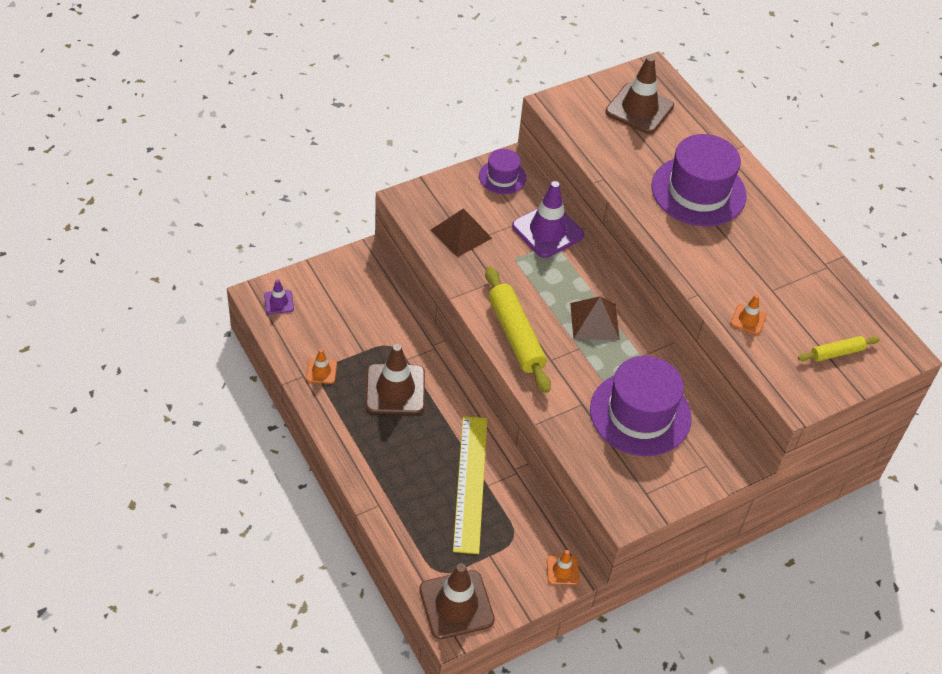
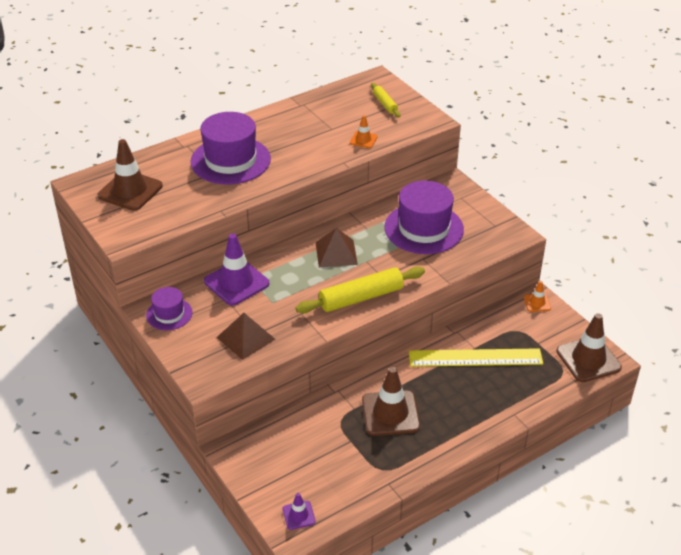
camera: 90 degrees left, 10 degrees down
(321, 371) = (380, 469): orange traffic cone -> none

